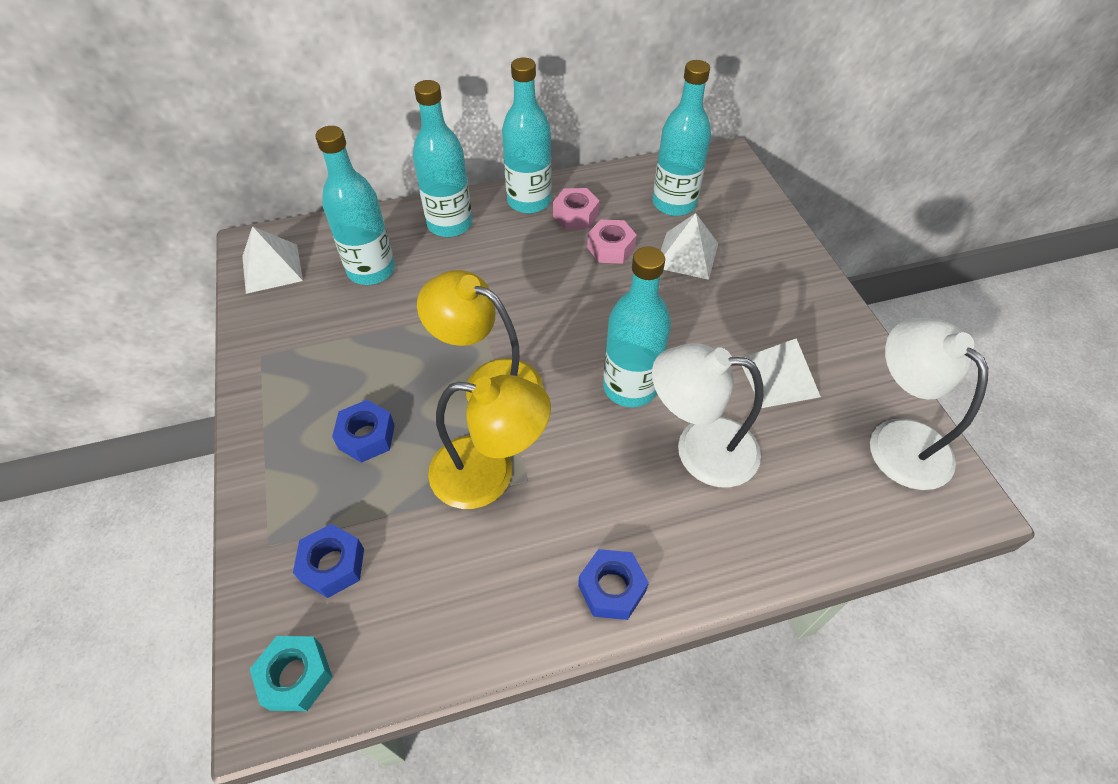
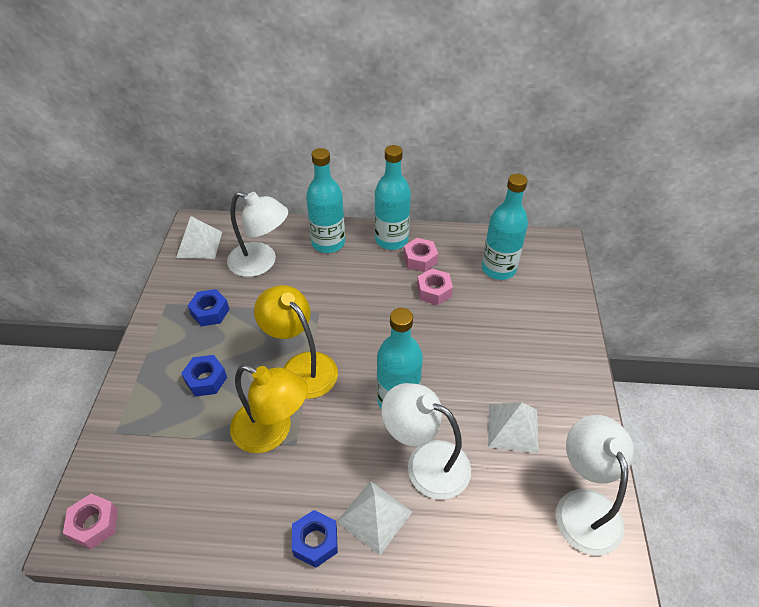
camera: 20 degrees right, 5 degrees down
(296, 676) = (94, 524): turquoise nut -> pink nut
(333, 565) = (147, 460): blue nut -> blue nut (210, 312)
(371, 270) = (261, 263): turquoise bottle -> white lamp
(686, 255) = (488, 312): white pyramid -> white pyramid (374, 516)

